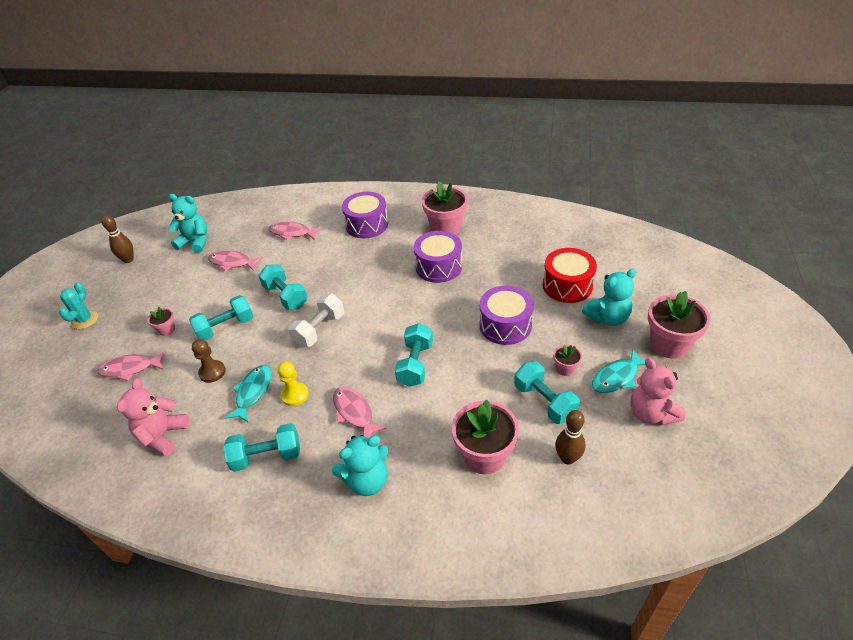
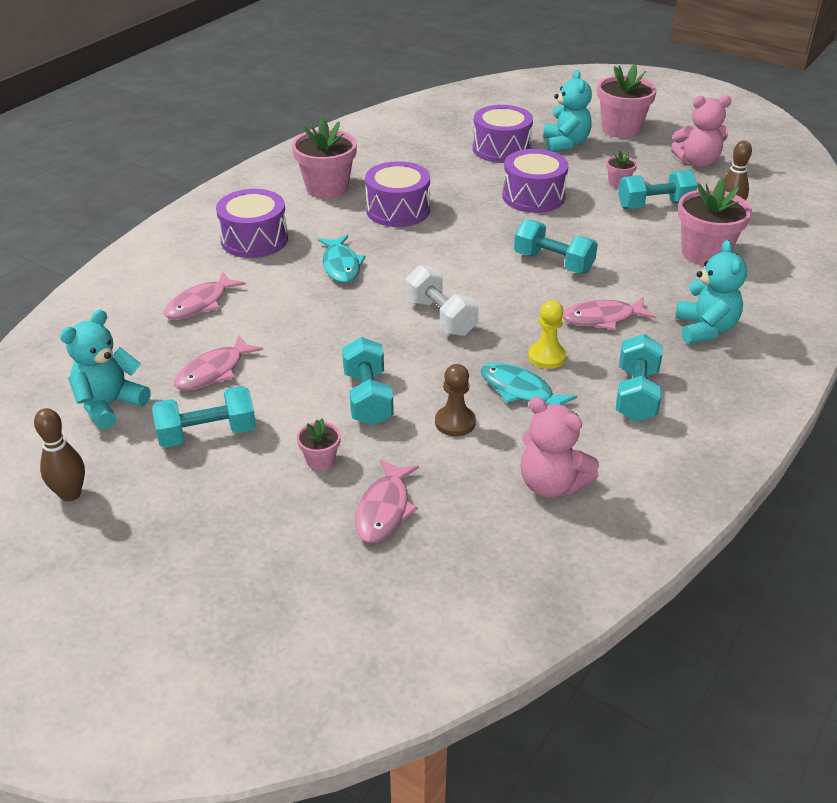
camera: 70 degrees left, 5 degrees down
(85, 320) = (204, 564): turquoise cactus -> none
(285, 296) = (346, 333): turquoise dumbbell -> turquoise dumbbell (207, 434)
(567, 285) = (501, 149): red drum -> purple drum
(617, 377) = (646, 163): turquoise fish -> turquoise fish (341, 265)

